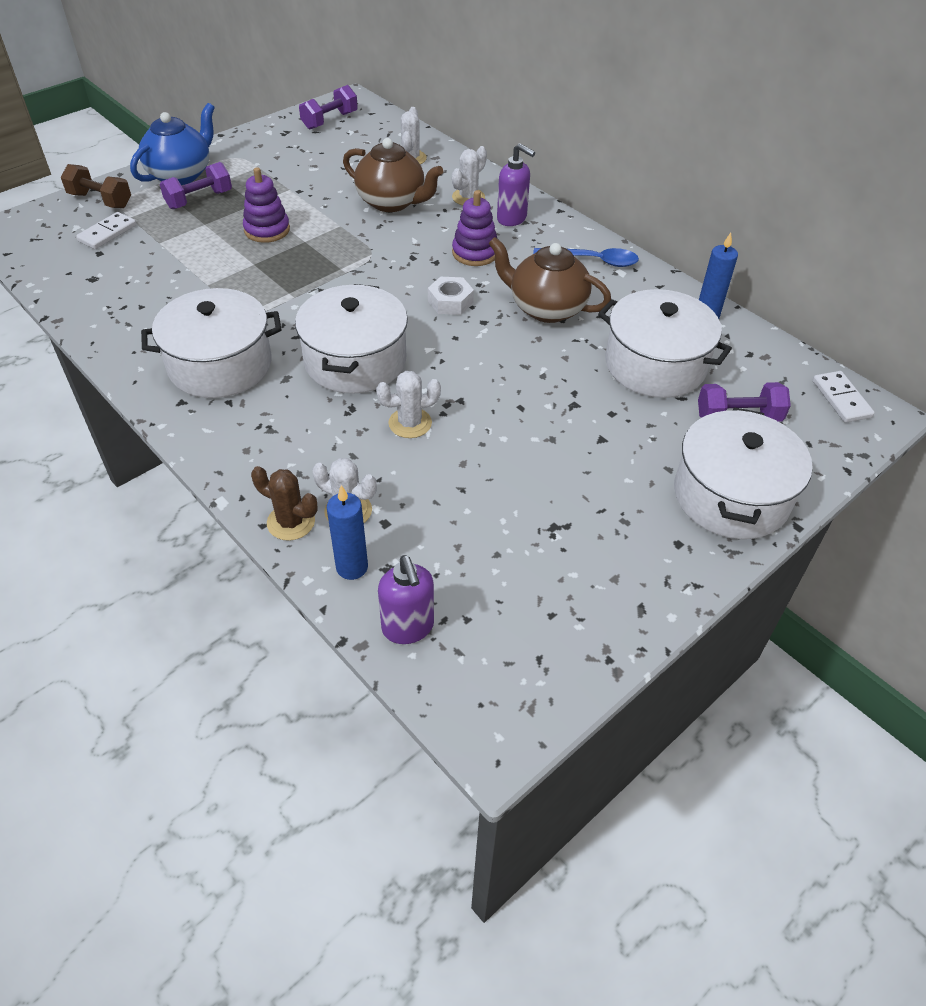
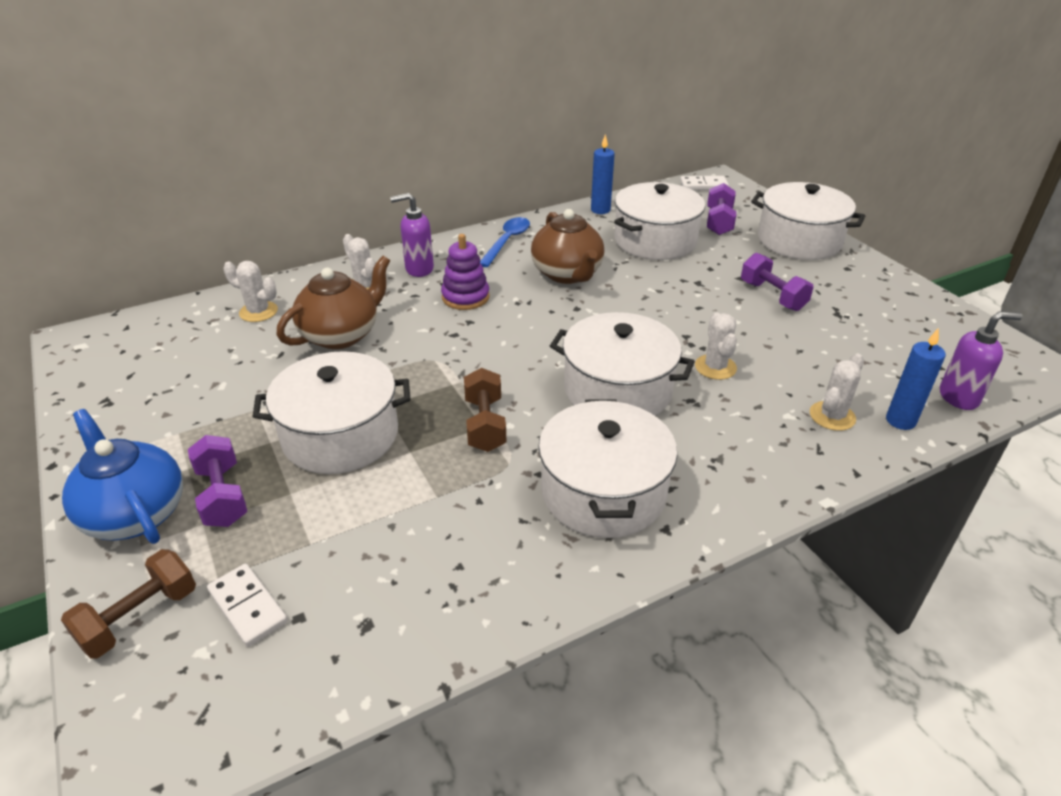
camera: 75 degrees left, 10 degrees down
(267, 230) = (340, 435): purple stacking toy -> white pot
(291, 522) = (851, 454): brown cactus -> none
(292, 293) = (485, 424): none -> brown dumbbell
(330, 120) = (113, 360): purple dumbbell -> purple dumbbell (772, 296)
(450, 302) = (540, 322): white nut -> none
(512, 219) = (419, 269): purple soap dispenser -> purple soap dispenser turned 150 degrees counterclockwise
(546, 308) = (567, 274): brown teapot -> brown teapot turned 60 degrees counterclockwise

